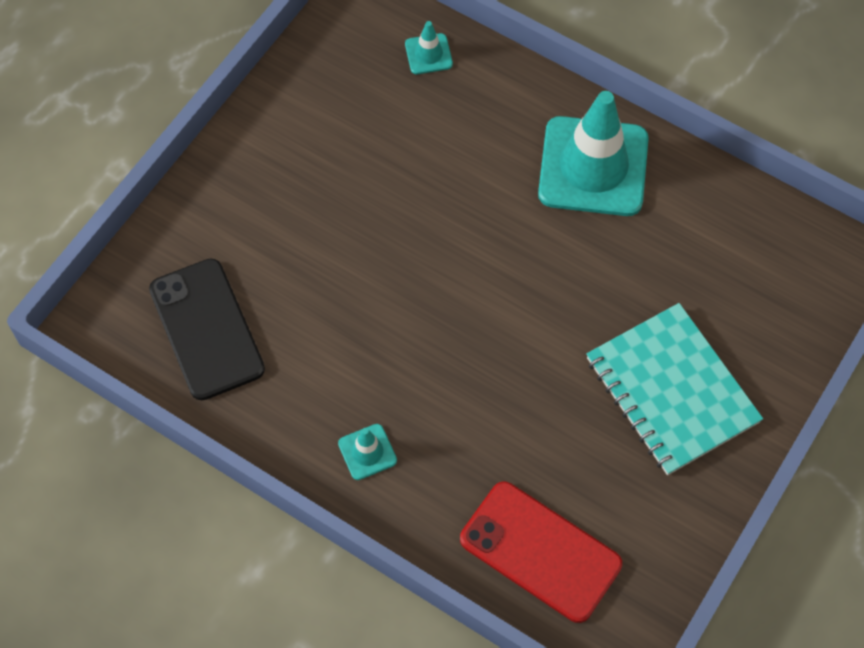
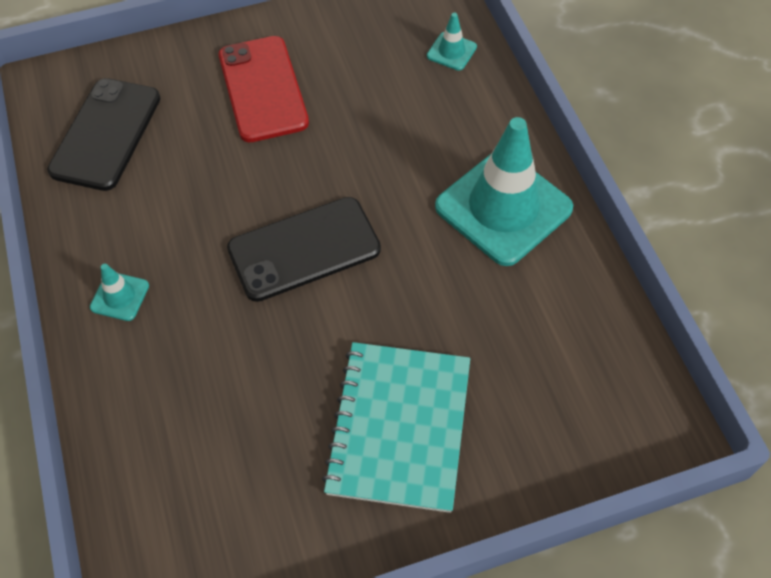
camera: 40 degrees right, 5 degrees down
(474, 309) = (304, 249): none -> black phone
(540, 552) = (163, 474): red phone -> red phone (262, 89)

